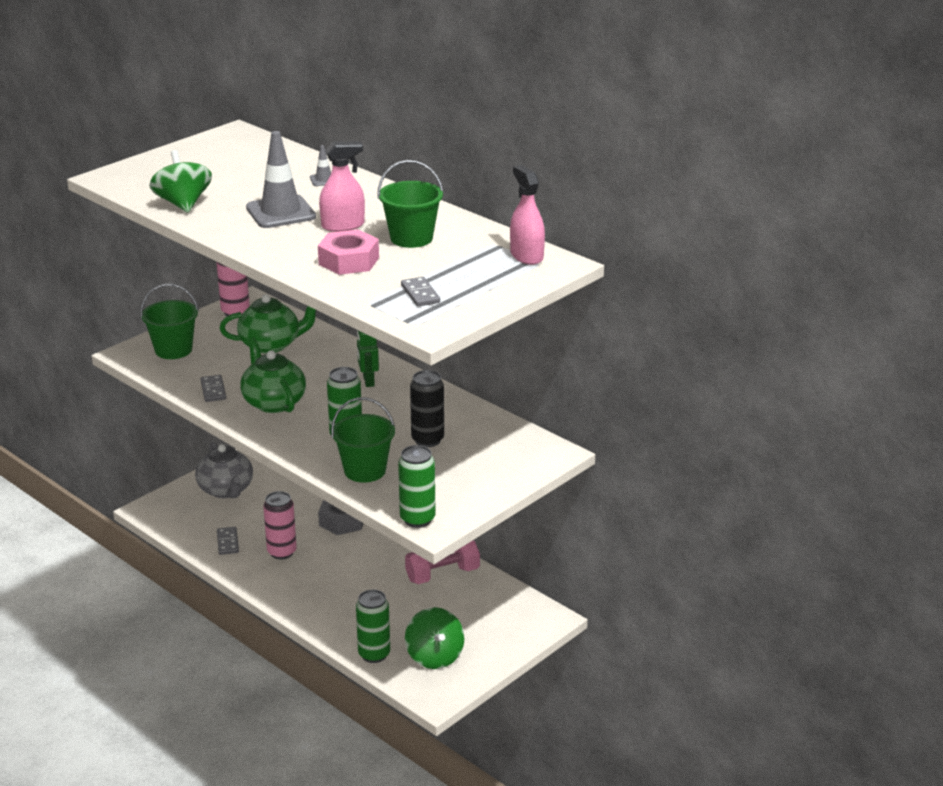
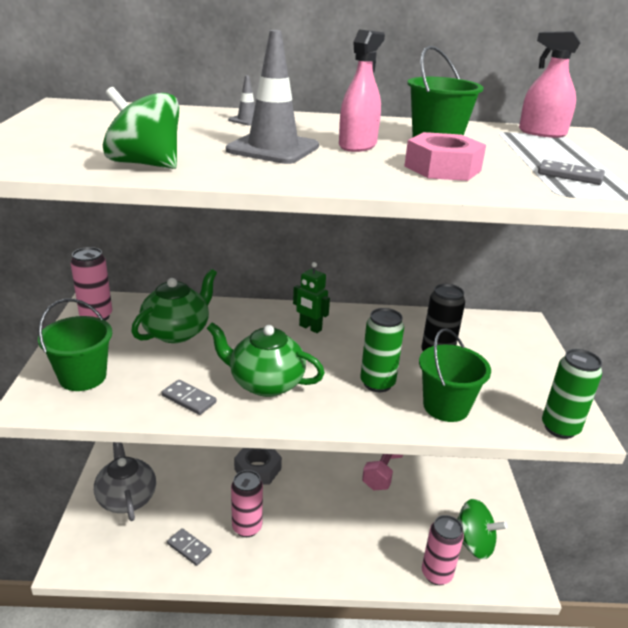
camera: 45 degrees left, 0 degrees up
(226, 490) = (127, 497): grey teapot -> grey teapot turned 135 degrees counterclockwise
(374, 654) = (436, 574): green can -> pink can

